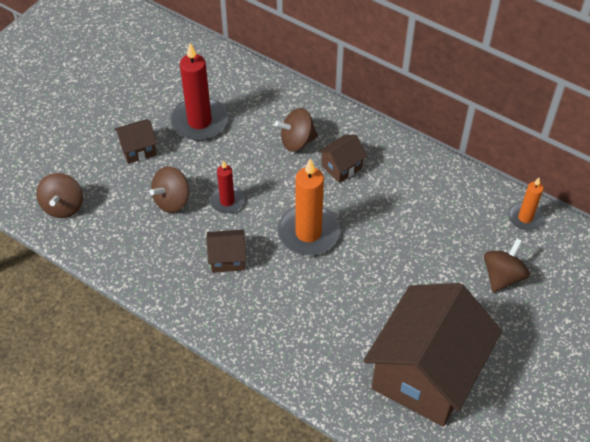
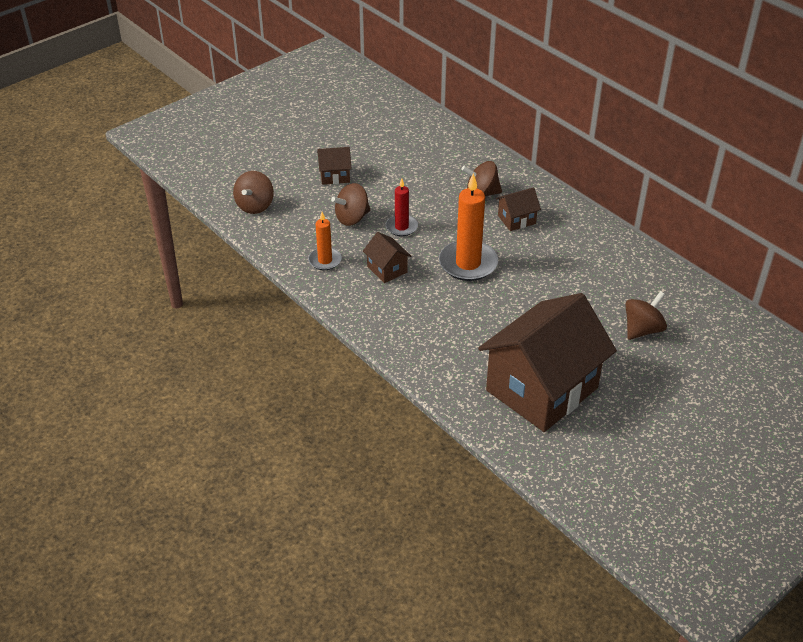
camera: 15 degrees right, 10 degrees down
(199, 121) = (397, 164): red candle -> none
(227, 259) = (387, 269): brown house -> brown house turned 45 degrees clockwise
(525, 218) = (681, 289): orange candle -> orange candle (325, 260)

